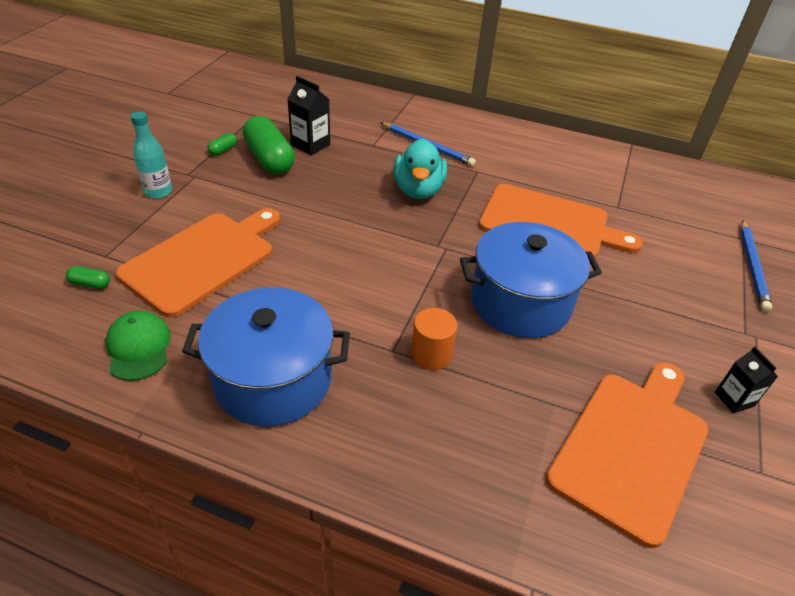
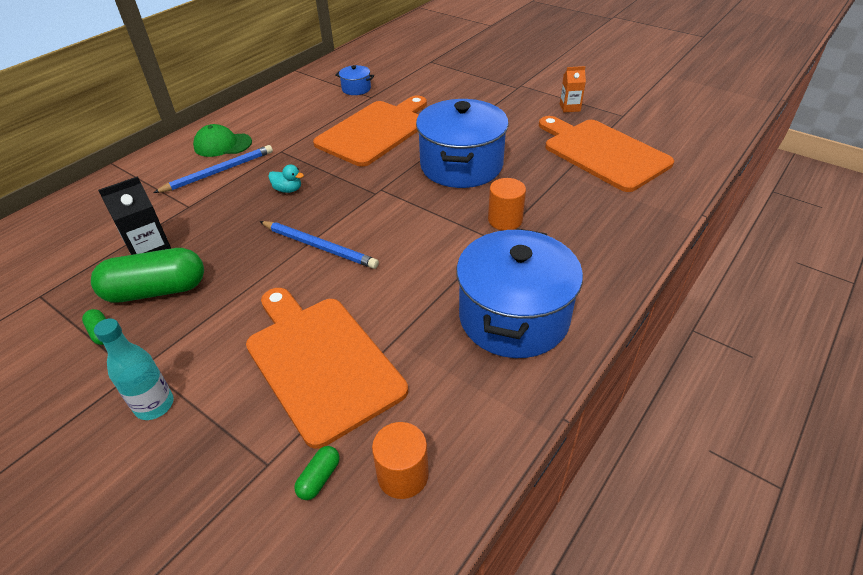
camera: 70 degrees left, 0 degrees up
(88, 329) = (402, 475): none -> orange cylinder
(138, 347) = (447, 422): green cap -> green cap (222, 145)
(418, 190) = (288, 190): turquoise duck -> turquoise duck, size x0.46
(626, 193) = (356, 89): none -> blue pot
(734, 399) = (570, 107): black carton -> orange carton
(752, 267) = (459, 67): blue pencil -> blue pencil (319, 246)

